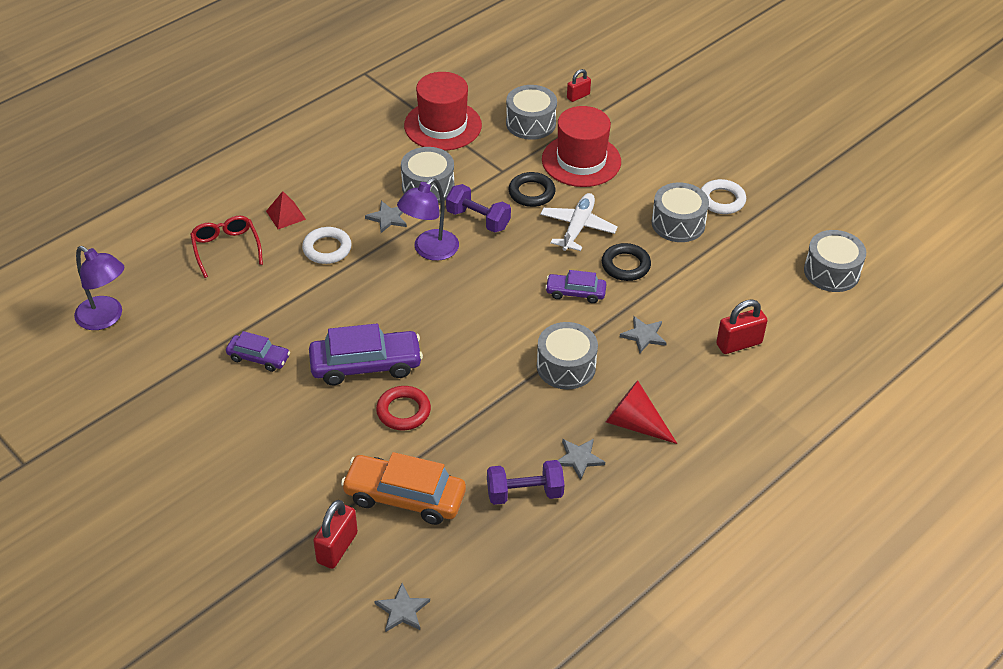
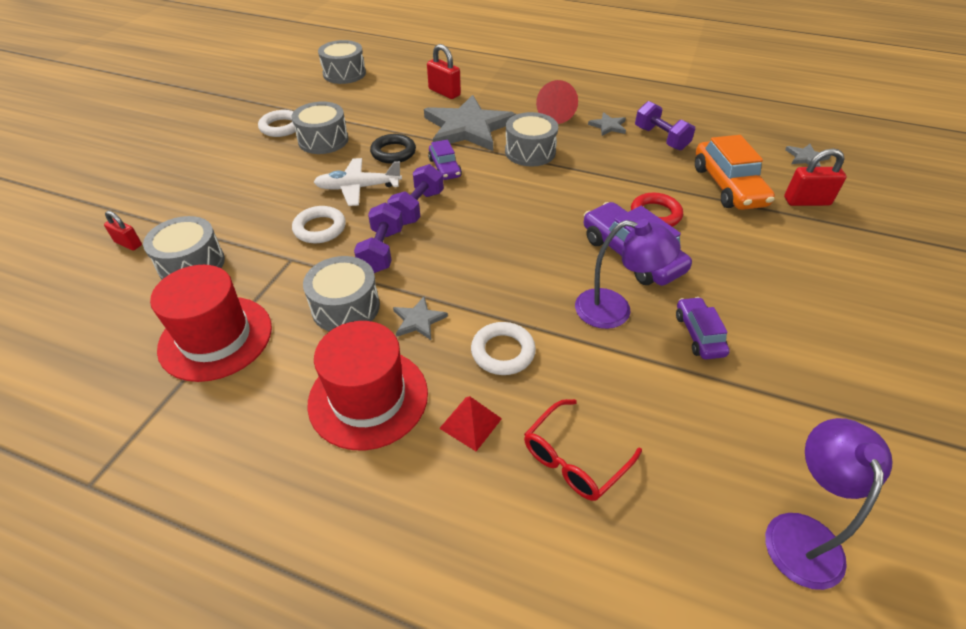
camera: 115 degrees left, 0 degrees up
(429, 251) = (450, 268): purple lamp -> purple lamp (615, 311)
(522, 255) = (417, 208): none -> purple dumbbell
(531, 193) = (320, 228): black ring -> white ring
(581, 160) = (252, 211): red hat -> red hat (368, 397)
(644, 335) = (467, 128): grey star -> grey star, size x2.39

